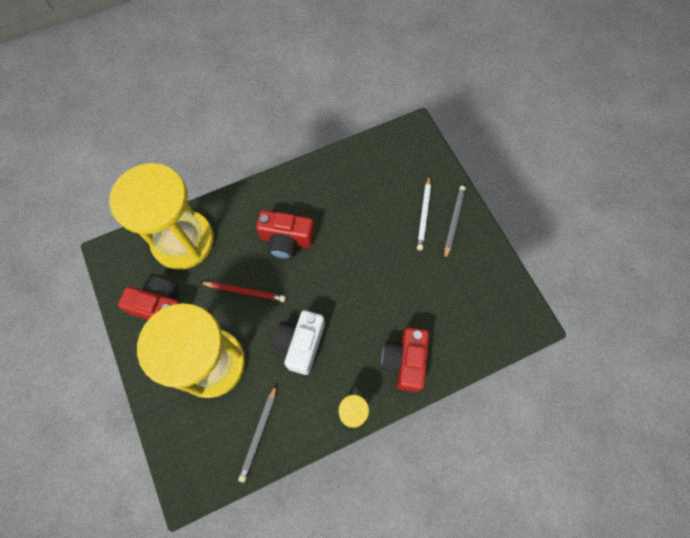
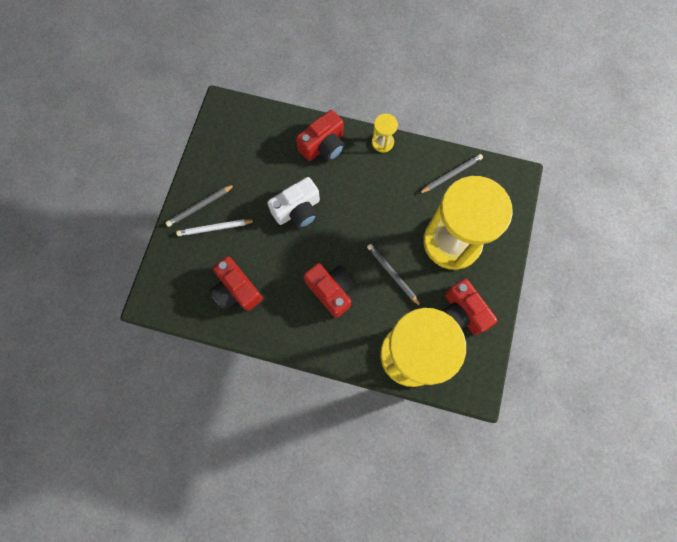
camera: 140 degrees left, 5 degrees up
(245, 291) = (392, 274): red pencil -> grey pencil
(301, 344) = (381, 207): white camera -> white camera (297, 210)
(361, 184) = (237, 290): none -> red camera
(424, 215) = (215, 228): white pencil -> white pencil turned 150 degrees counterclockwise

